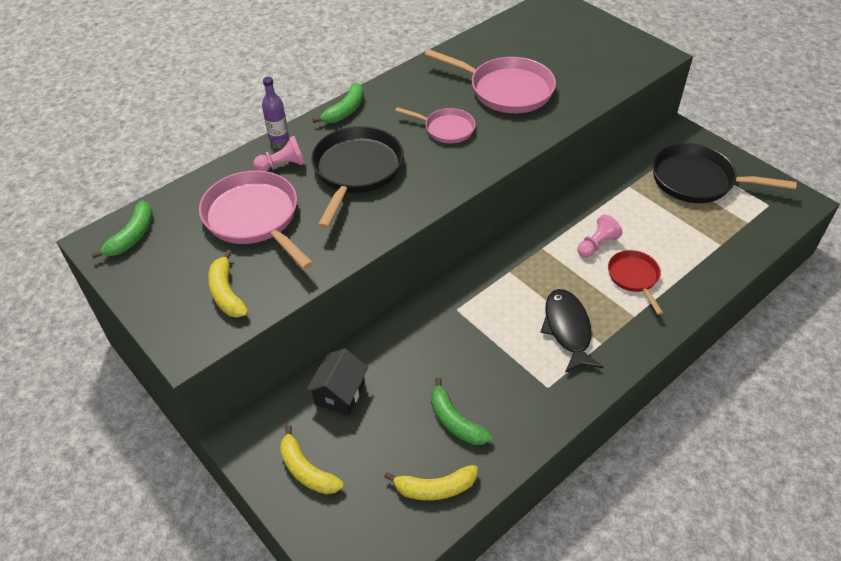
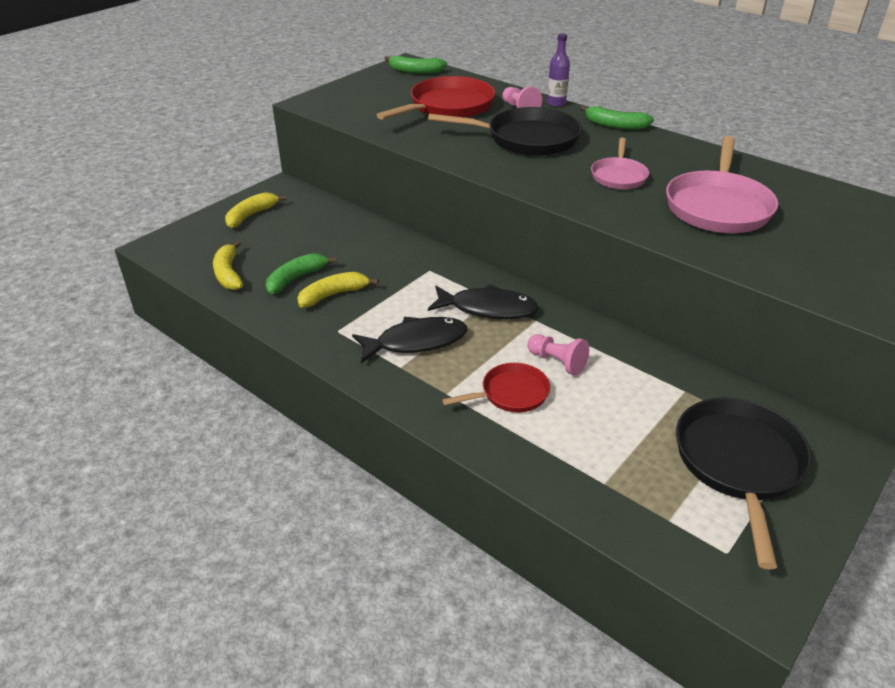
camera: 80 degrees right, 10 degrees down
(226, 293) = (362, 108): yellow banana -> yellow banana (333, 295)
(255, 218) = (448, 107): pink pan -> red pan
(340, 394) = (324, 221): black house -> none
(523, 275) = (487, 309): none -> black fish

